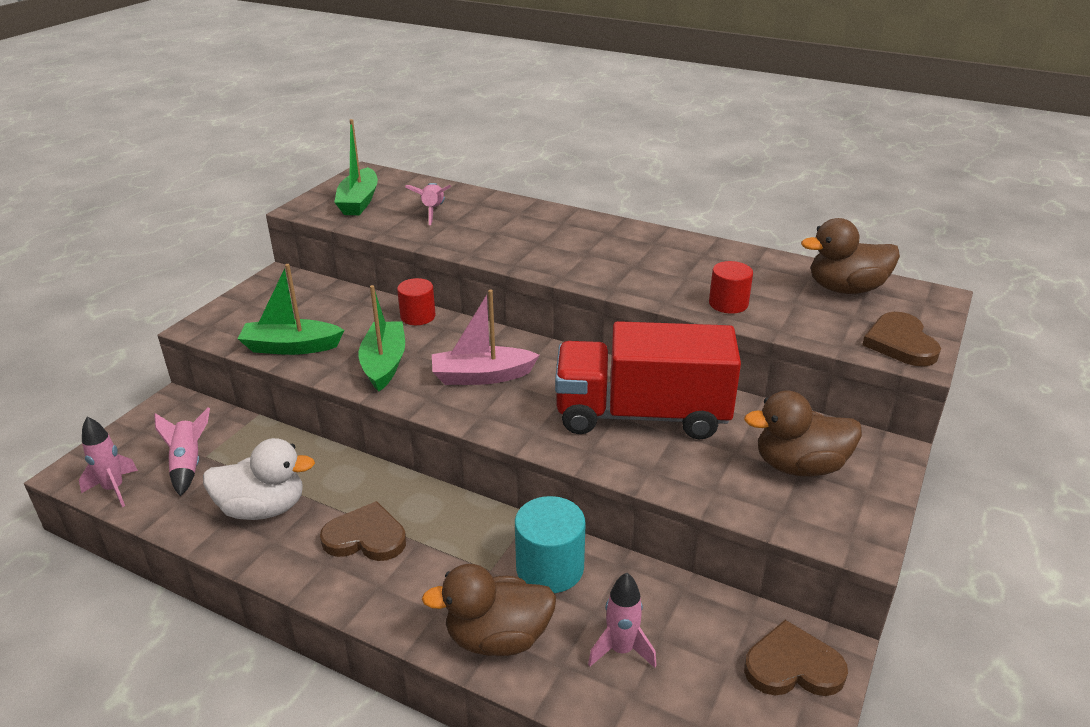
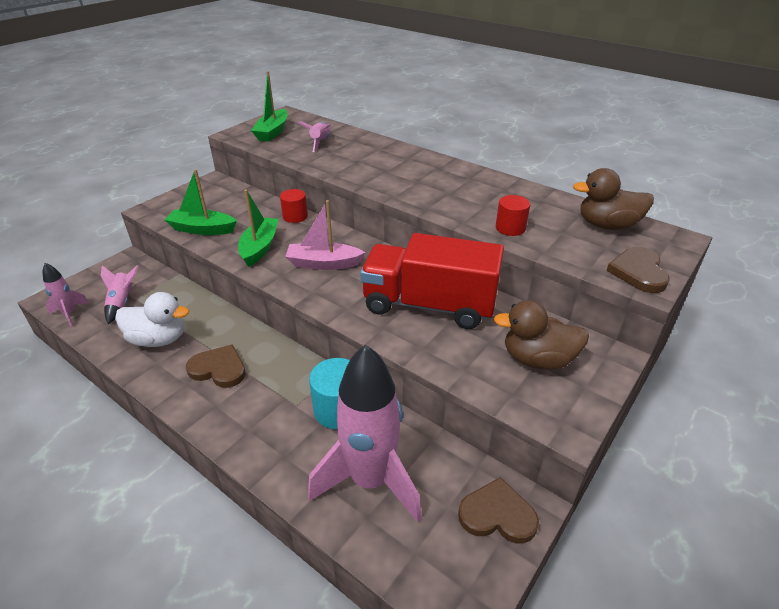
camera: 10 degrees right, 5 degrees up
(498, 638) = (284, 457): brown duck -> none
(621, 650) = (370, 480): pink rocket -> pink rocket, size x2.21

